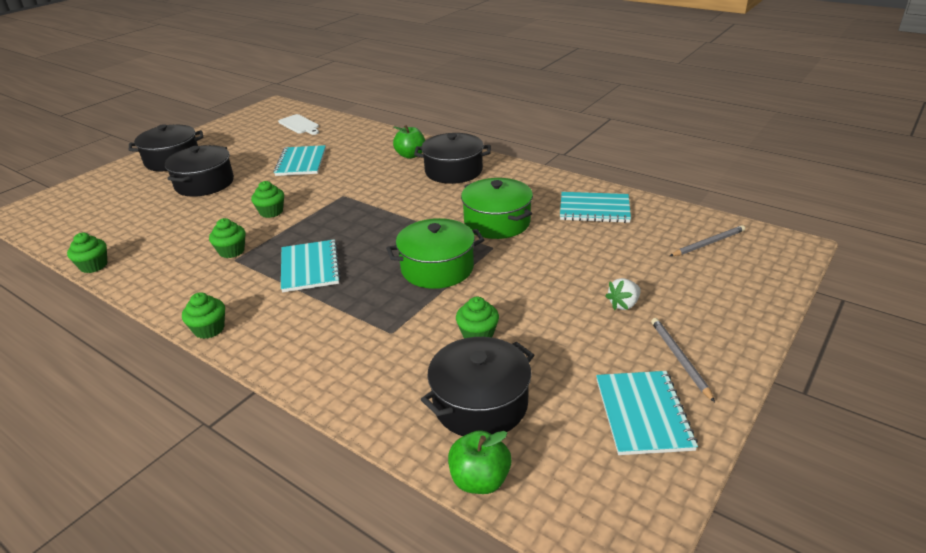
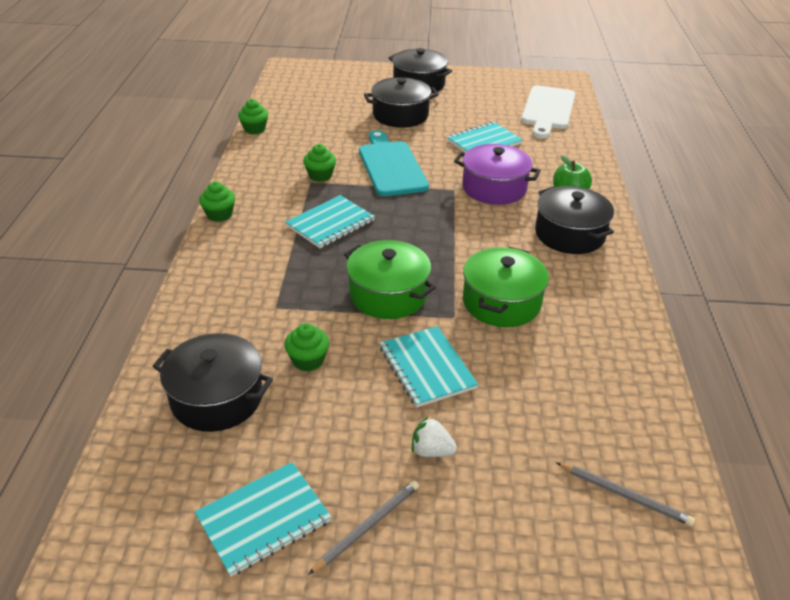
camera: 55 degrees right, 5 degrees up
(271, 212) = (391, 166): green cupcake -> turquoise cutting board
(299, 125) = (548, 110): white cutting board -> white cutting board, size x1.70
(364, 179) = (494, 188): none -> purple pot
(480, 480) = (128, 432): green apple -> none
(594, 209) = (601, 366): turquoise notebook -> turquoise notebook (427, 368)

